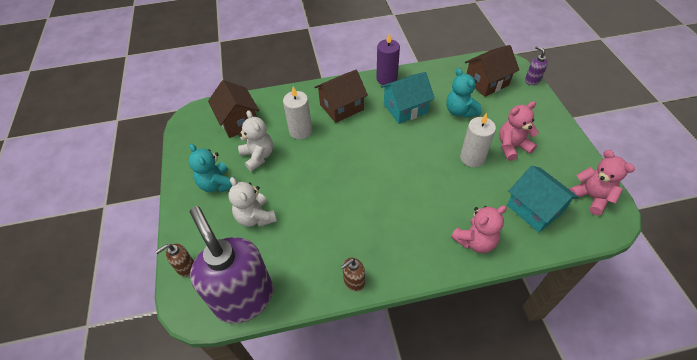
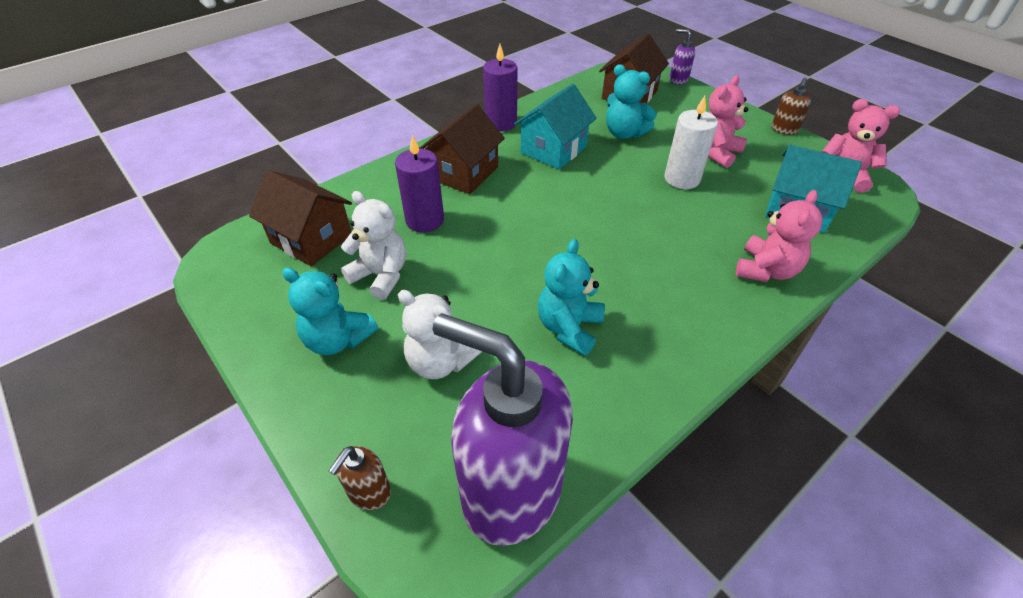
camera: 30 degrees left, 5 degrees down
(300, 131) = (424, 220): white candle -> purple candle
(331, 227) = (569, 328): none -> turquoise teddy bear
(354, 281) = (659, 387): brown soap dispenser -> brown soap dispenser (784, 129)

